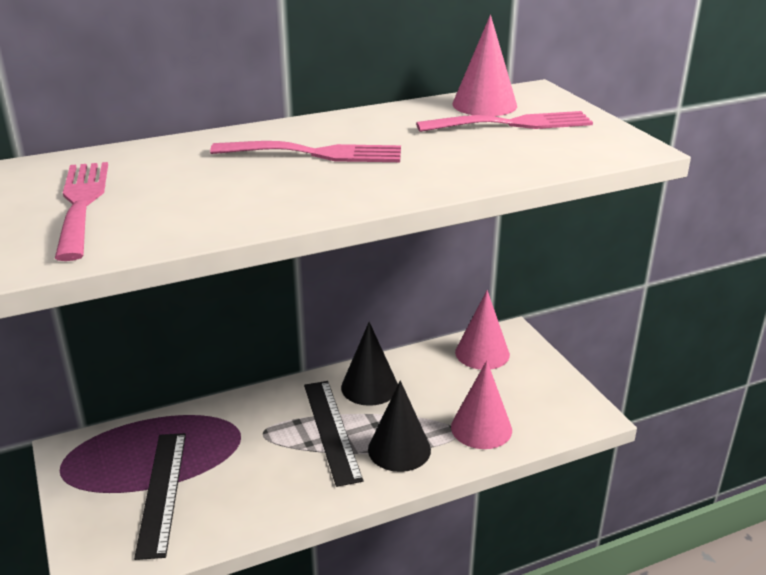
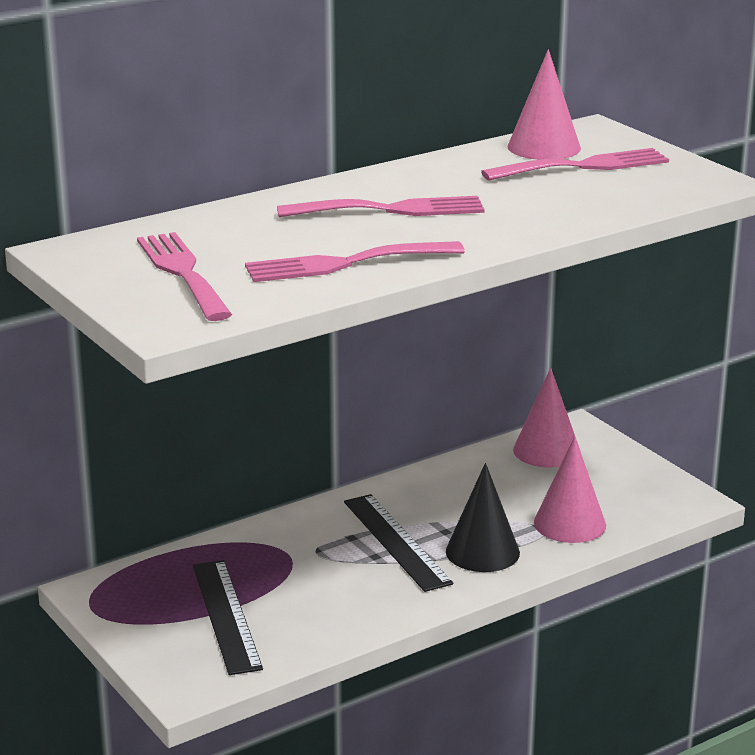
camera: 10 degrees left, 5 degrees down
(237, 206) = (344, 264): none -> pink fork
(369, 387) = (423, 496): black cone -> none

